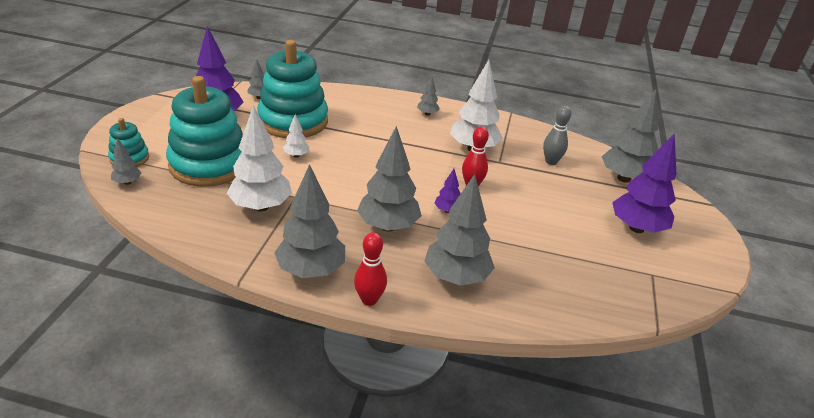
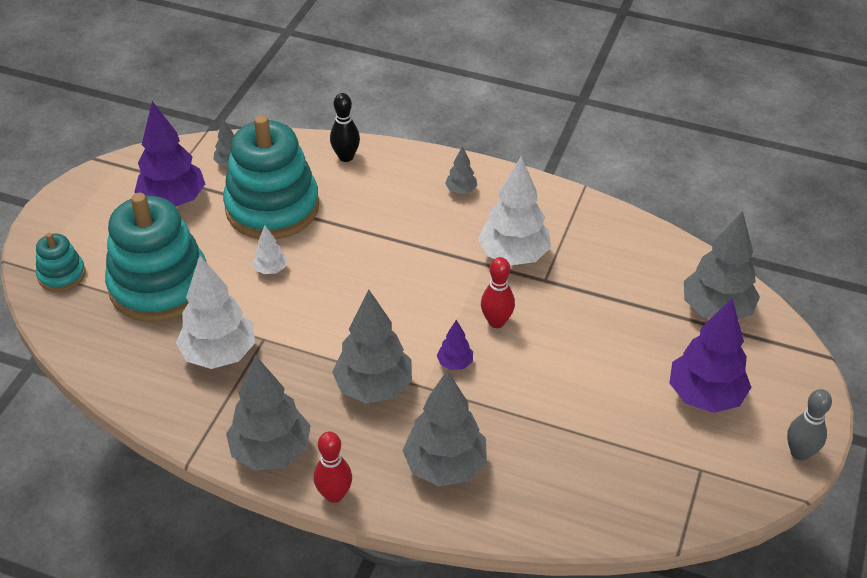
camera: 10 degrees right, 10 degrees up
(127, 182) = (60, 314): grey tree -> none
(342, 95) = (346, 157): none -> black bowling pin
(551, 161) = (619, 279): grey bowling pin -> grey bowling pin (799, 453)

